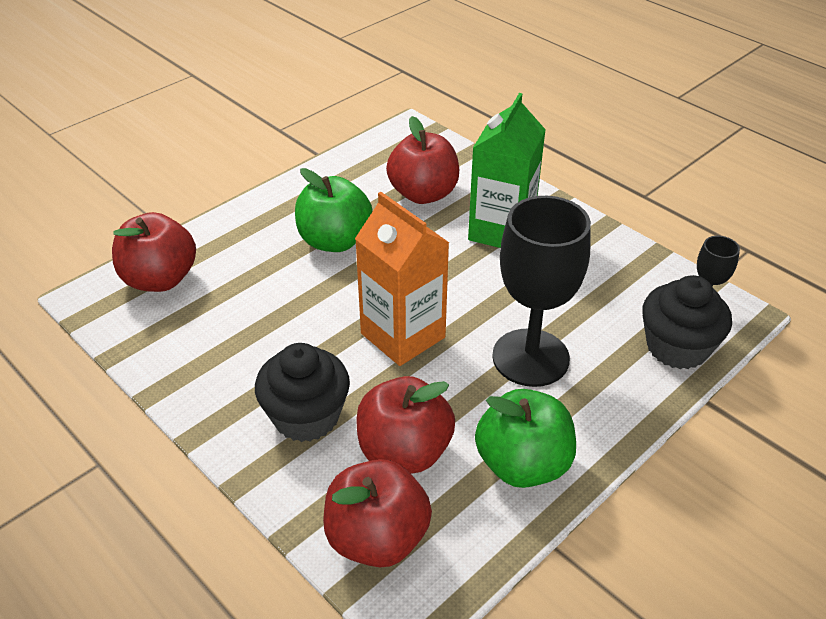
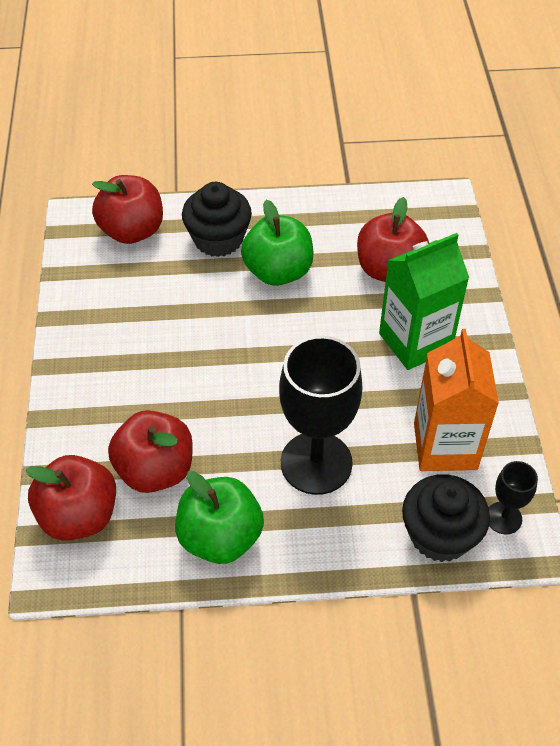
camera: 40 degrees right, 10 degrees up
(306, 416) = (121, 400): black cupcake -> black cupcake (218, 239)
(403, 335) = (245, 382): orange carton -> orange carton (445, 446)

